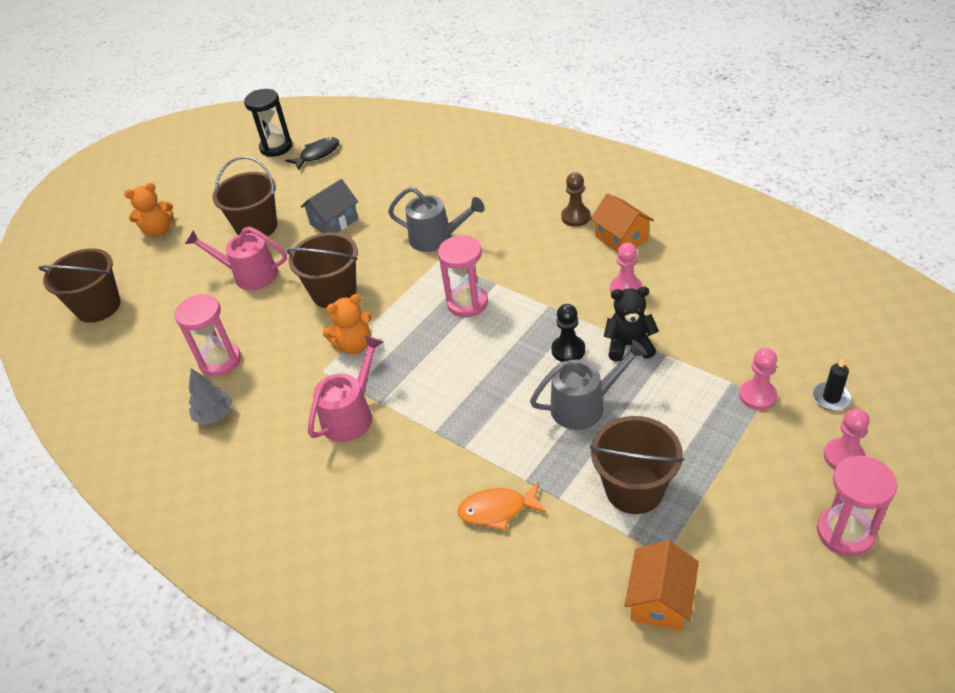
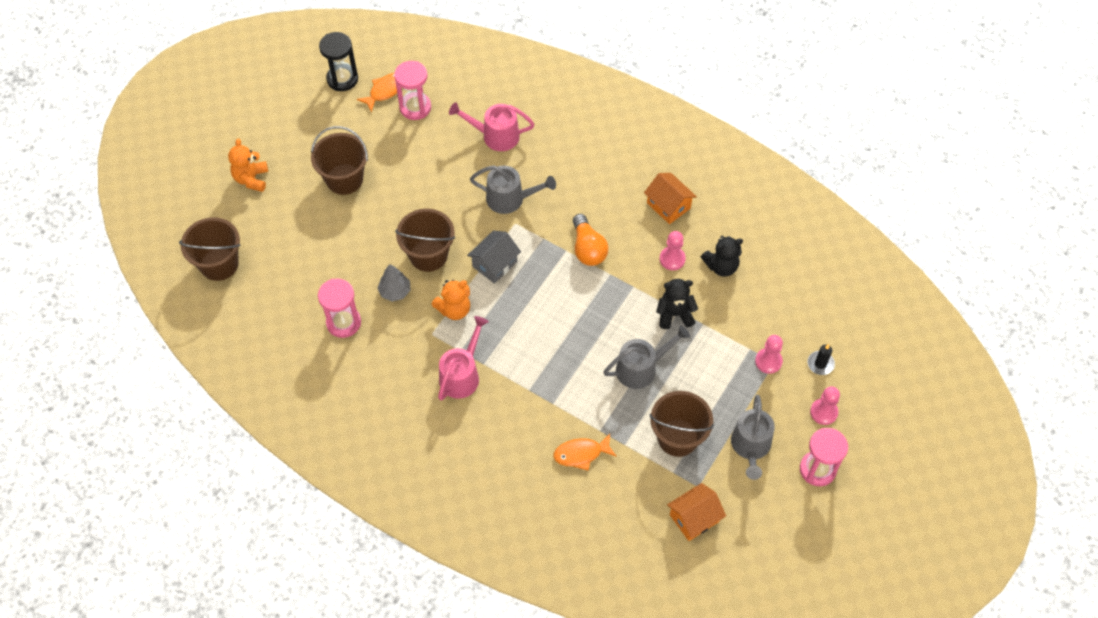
camera: 10 degrees left, 15 degrees up
(159, 230) = (251, 179): orange teddy bear -> orange teddy bear turned 120 degrees clockwise
(214, 415) = (351, 374): grey tree -> grey tree (395, 291)
(250, 275) = (349, 233): pink watering can -> pink watering can (495, 136)
(317, 154) = (385, 91): black fish -> orange fish
(334, 222) = (415, 176): grey house -> grey house (495, 264)
(467, 303) = (543, 269): pink hourglass -> pink hourglass (415, 107)
(523, 281) = (588, 248): none -> orange light bulb
(568, 350) = (627, 318): black pawn -> none
(575, 217) = (629, 180): brown pawn -> none
(660, 600) = (694, 518): orange house -> orange house turned 45 degrees clockwise
(688, 294) = (721, 266): none -> black teddy bear
(740, 501) = (750, 446): none -> grey watering can

